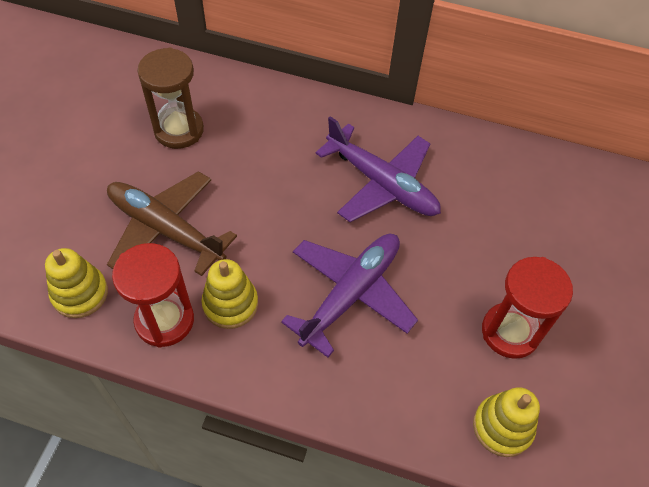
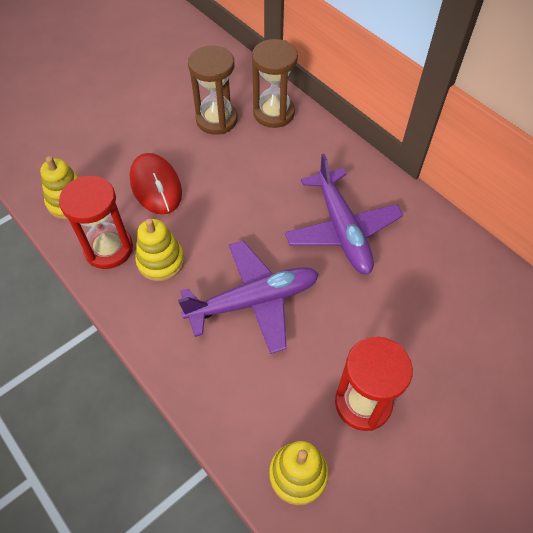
camera: 35 degrees right, 0 degrees up
(166, 229) = (156, 186): brown plane -> red mouse
(234, 98) = (274, 113): none -> brown hourglass

